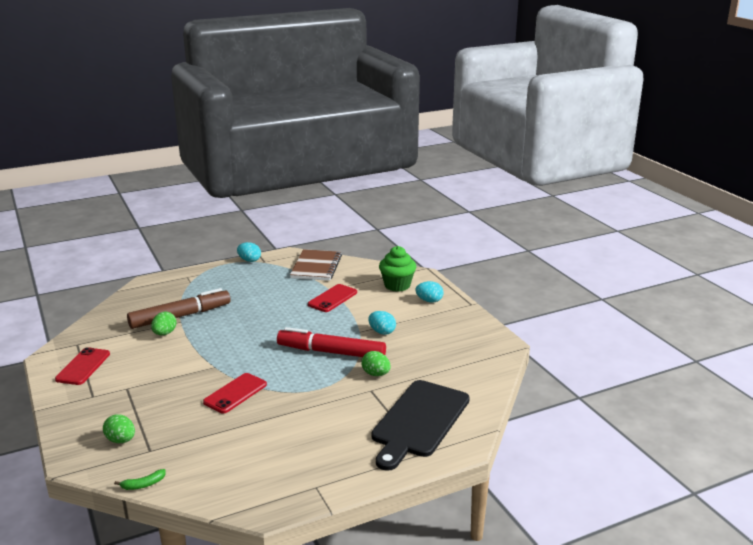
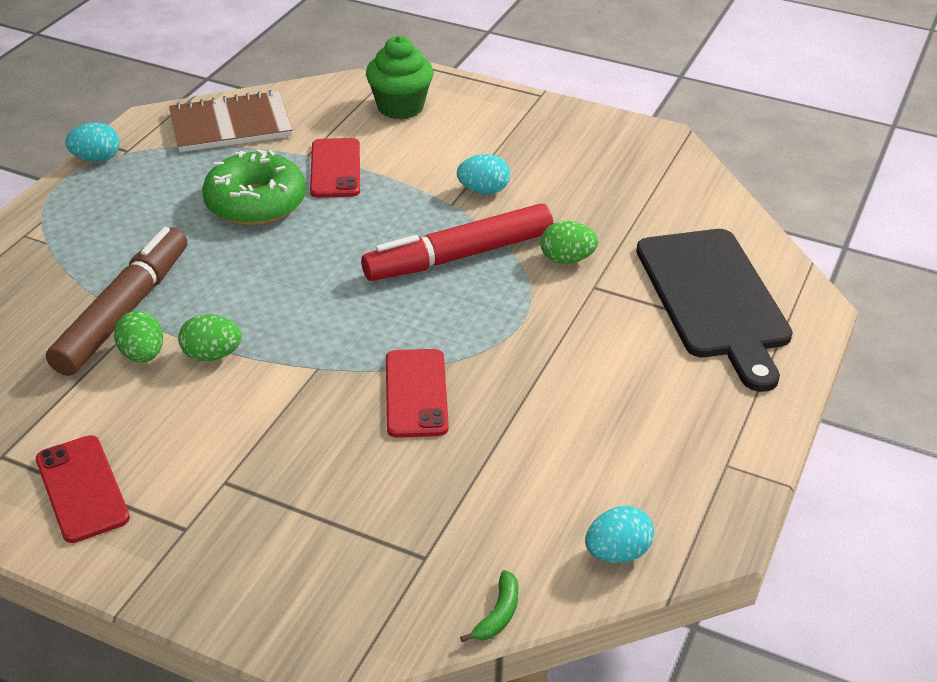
camera: 40 degrees left, 15 degrees up
(121, 440) = (353, 570): green egg -> green egg (212, 355)
(282, 299) = (256, 203): none -> green donut
(316, 267) = (231, 125): brown notebook -> brown notebook turned 75 degrees counterclockwise
(429, 301) = (479, 113): turquoise egg -> turquoise egg (617, 552)

